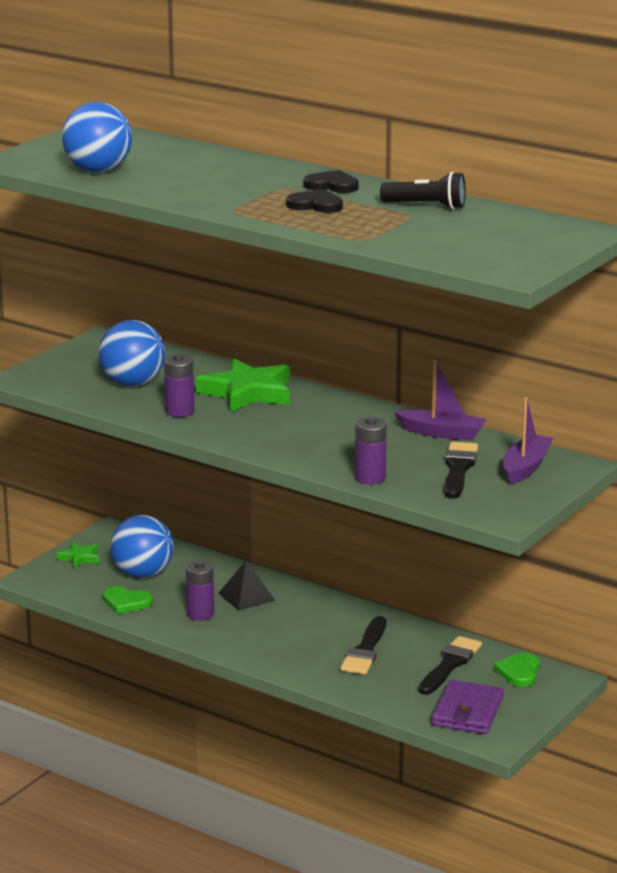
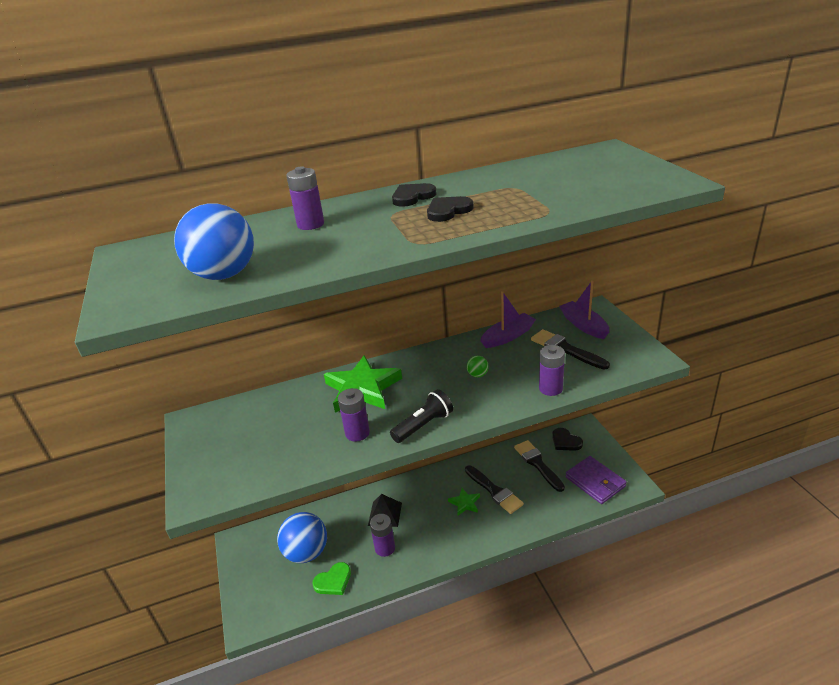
camera: 50 degrees left, 10 degrees up
(80, 558) = (250, 577): green star -> green star (465, 503)
(133, 383) = (282, 437): blue ball -> none
(222, 168) = (310, 224): none -> purple battery
(345, 437) = (477, 375): none -> green ball
(426, 206) = (501, 179): black flashlight -> black flashlight (424, 425)
(519, 672) = (565, 441): green heart -> black heart

